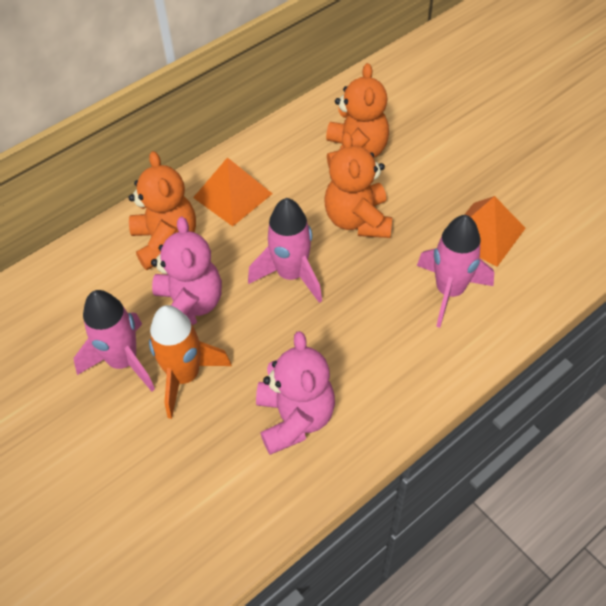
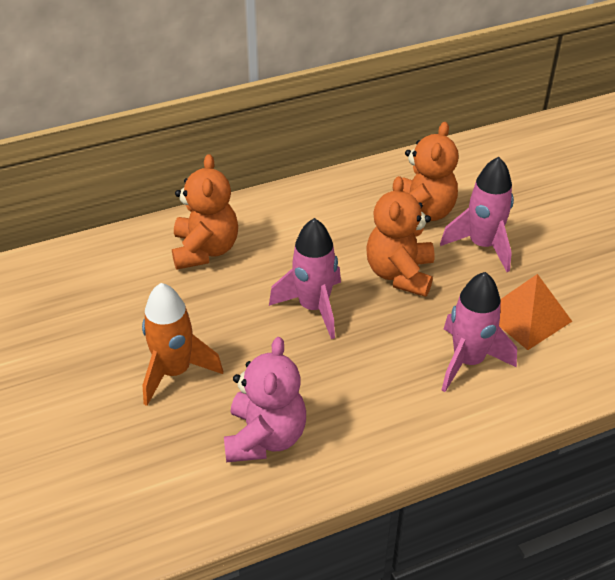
camera: 15 degrees right, 10 degrees down
(123, 361) = (123, 344): pink rocket -> pink rocket (482, 245)
(189, 306) = (204, 311): pink teddy bear -> none
(232, 195) = (285, 224): orange pyramid -> none

